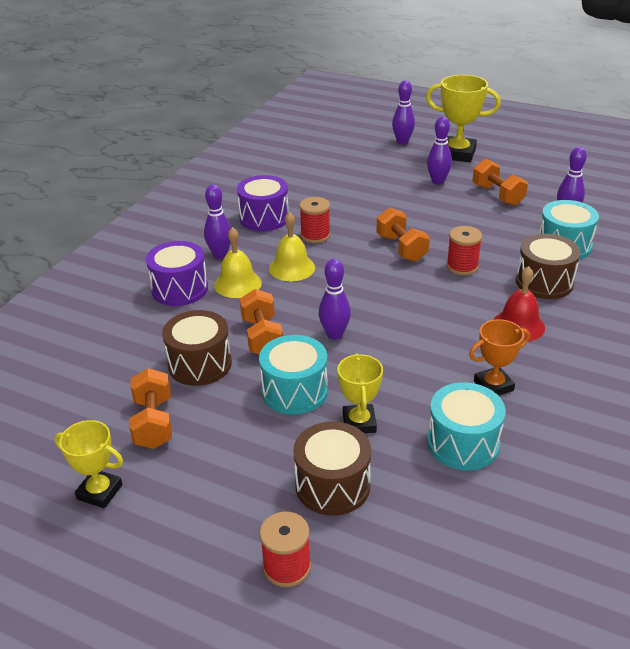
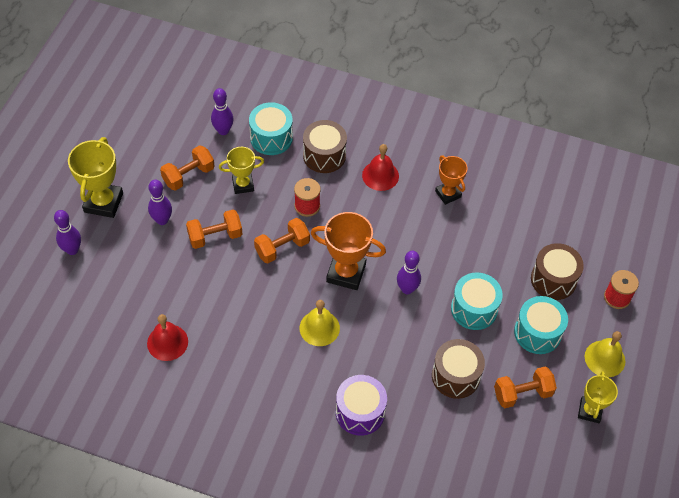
camera: 100 degrees left, 20 degrees up
(220, 255) = (303, 389): purple bowling pin -> none
(238, 284) = (347, 367): yellow bell -> yellow bell (605, 358)
(262, 337) = (417, 338): orange dumbbell -> orange dumbbell (215, 236)
(264, 218) = (235, 361): purple drum -> none
(294, 184) = (167, 342): none -> red bell
(315, 235) = (265, 315): red spool -> none
(359, 423) = (497, 268): yellow trophy -> yellow trophy (243, 185)
(363, 289) = (346, 273): none -> orange trophy
(463, 443) = (504, 212): turquoise drum -> turquoise drum (537, 332)

